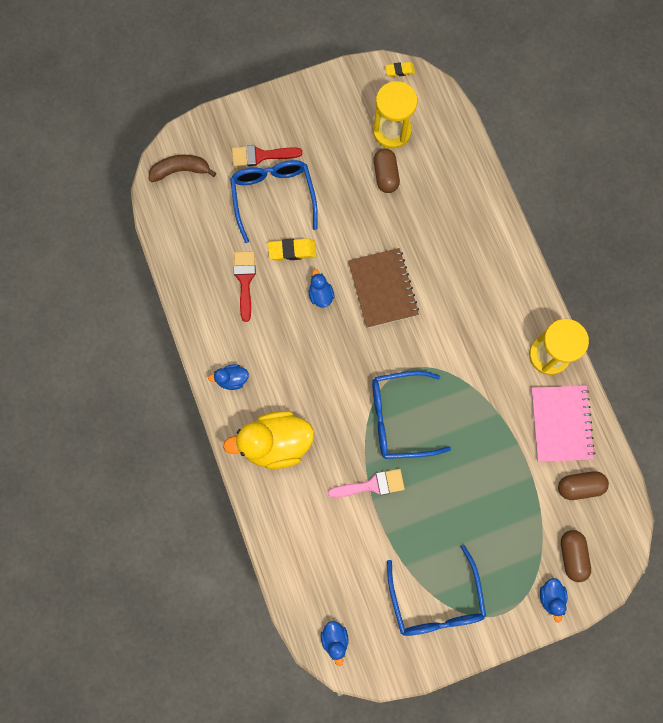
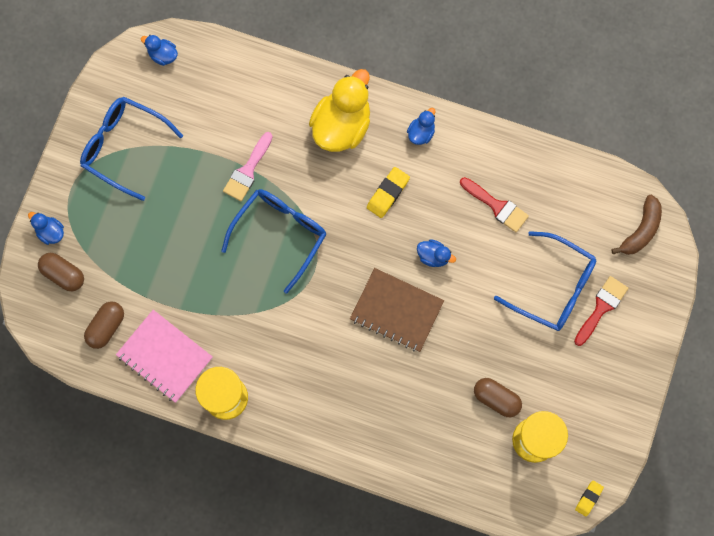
camera: 130 degrees right, 0 degrees up
(292, 251) = (491, 264): yellow eraser -> yellow eraser (388, 193)

